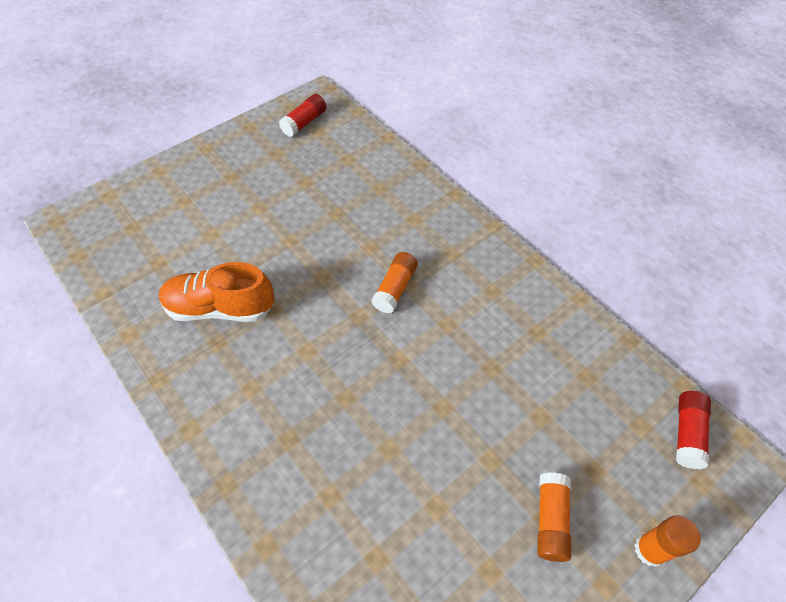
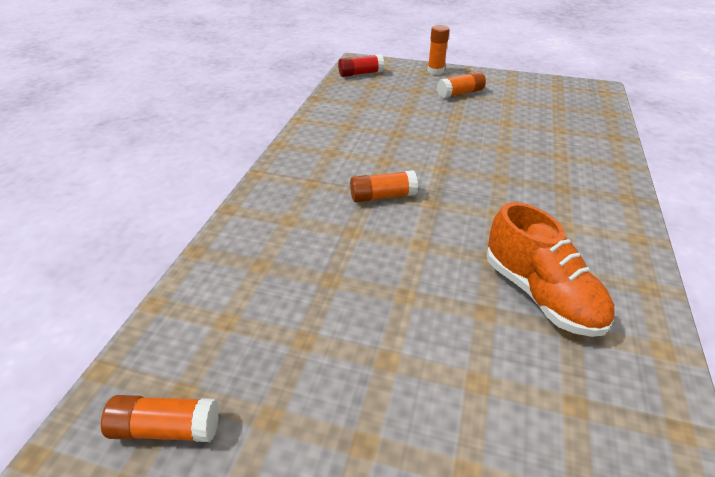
camera: 125 degrees left, 15 degrees down
(304, 122) = (166, 428): red glue stick -> orange glue stick

